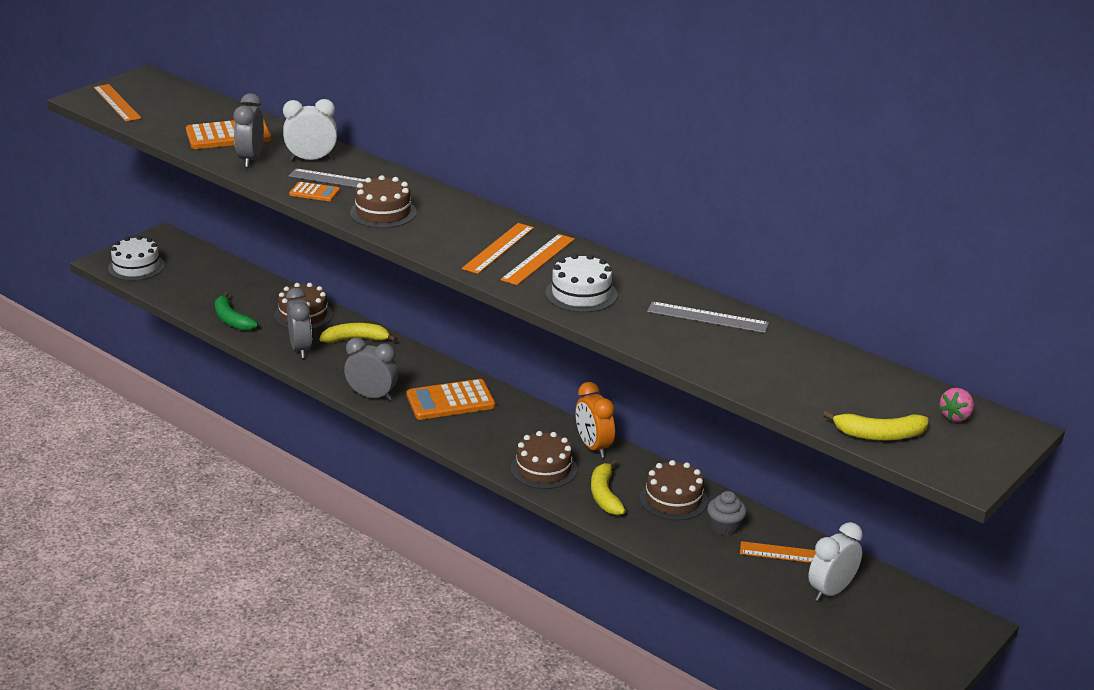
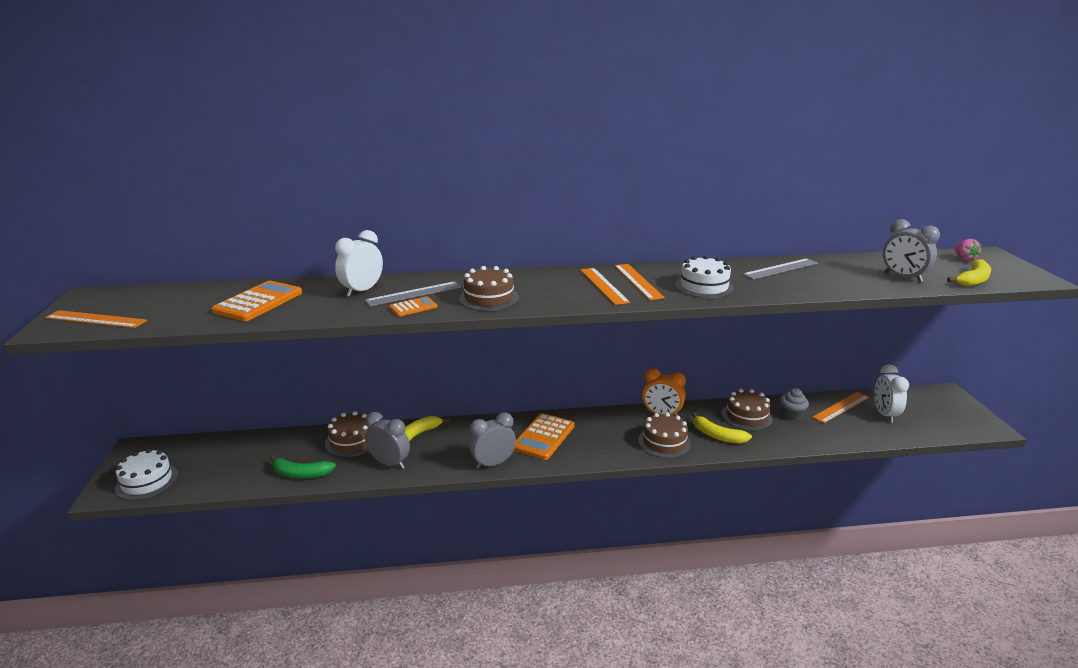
camera: 45 degrees left, 5 degrees down
(251, 159) = (314, 308): grey clock -> grey clock (903, 277)

